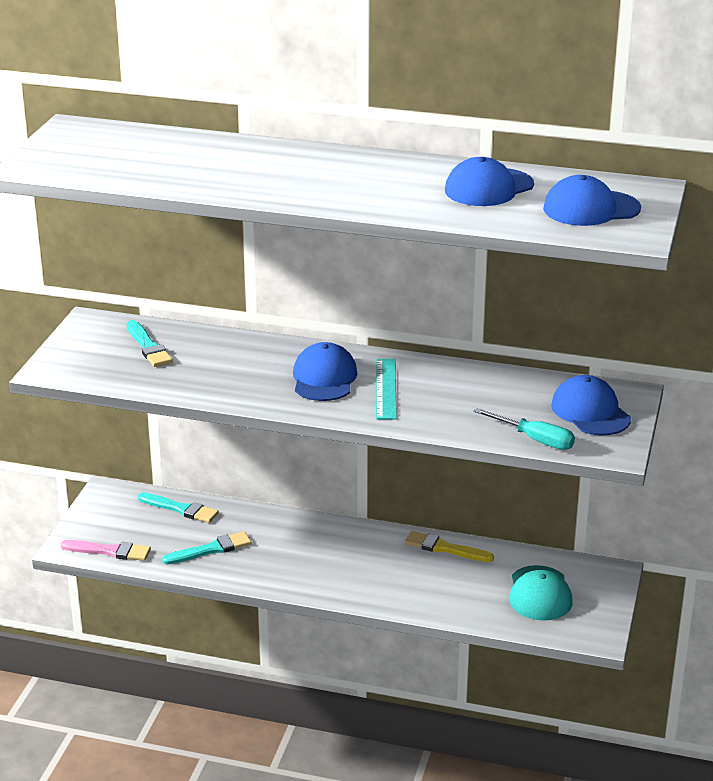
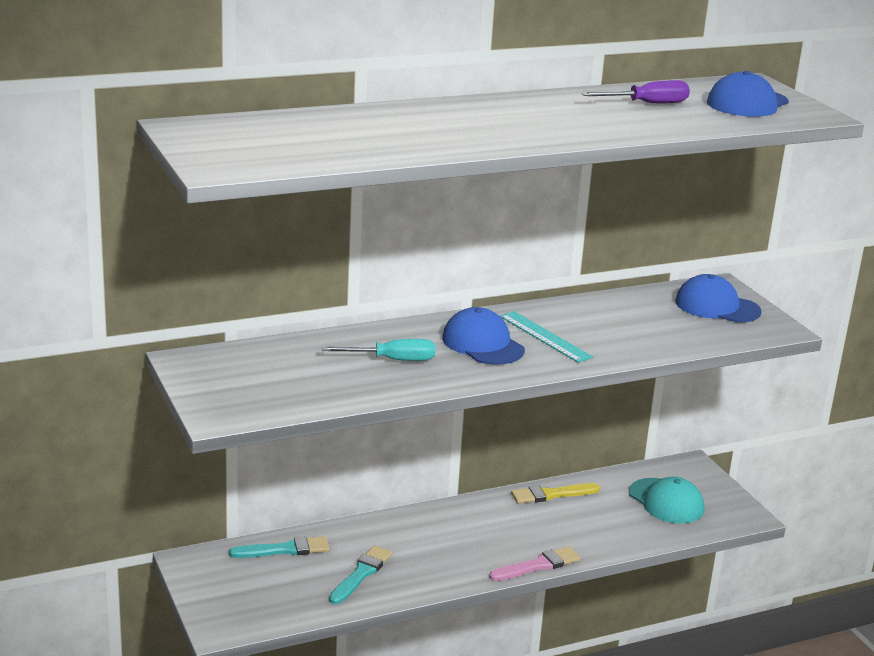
camera: 40 degrees left, 5 degrees down
(110, 551) = (268, 614): pink brush -> pink brush (538, 565)
(148, 347) = (283, 366): turquoise brush -> none
(489, 188) = (647, 104): blue cap -> purple screwdriver
(535, 439) = (714, 339): turquoise screwdriver -> turquoise screwdriver (392, 360)

